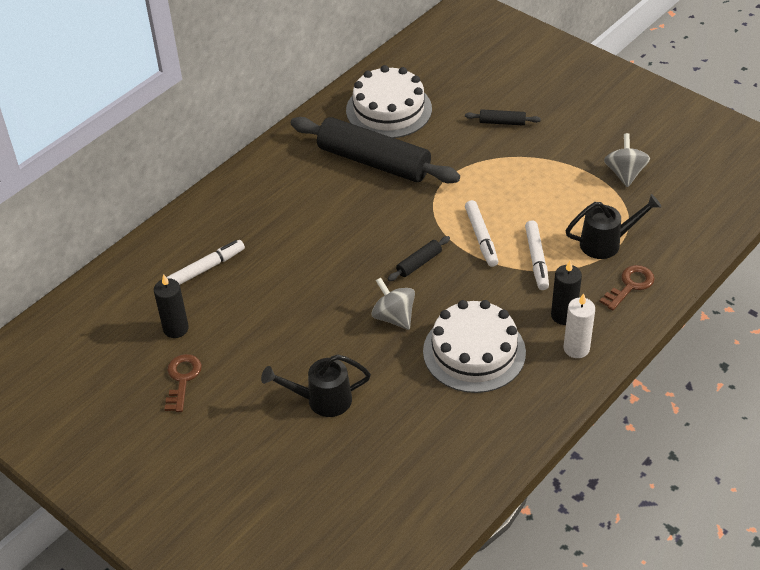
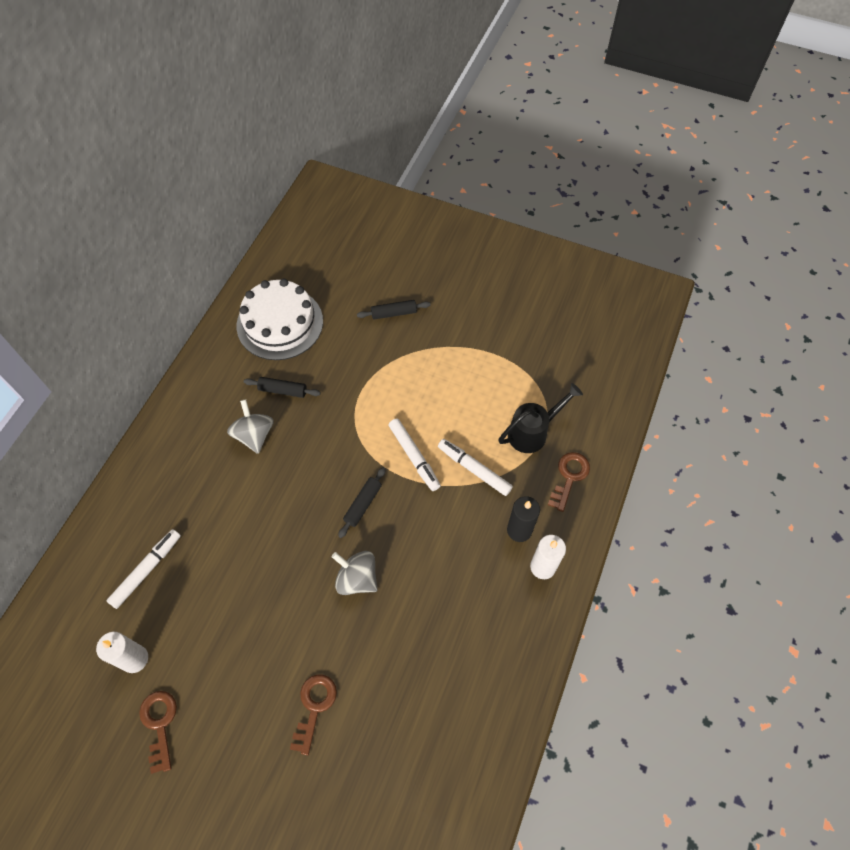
camera: 20 degrees left, 15 degrees up
(176, 329) = (135, 659): black candle -> white candle
(322, 400) = (314, 706): black watering can -> brown key
(374, 161) = (283, 390): black rolling pin -> black rolling pin, size x0.41
(474, 352) = (448, 599): white cake -> none
(536, 259) = (474, 469): white marker -> white marker turned 150 degrees clockwise
(625, 173) = (525, 346): grey spinning top -> grey spinning top (254, 435)

